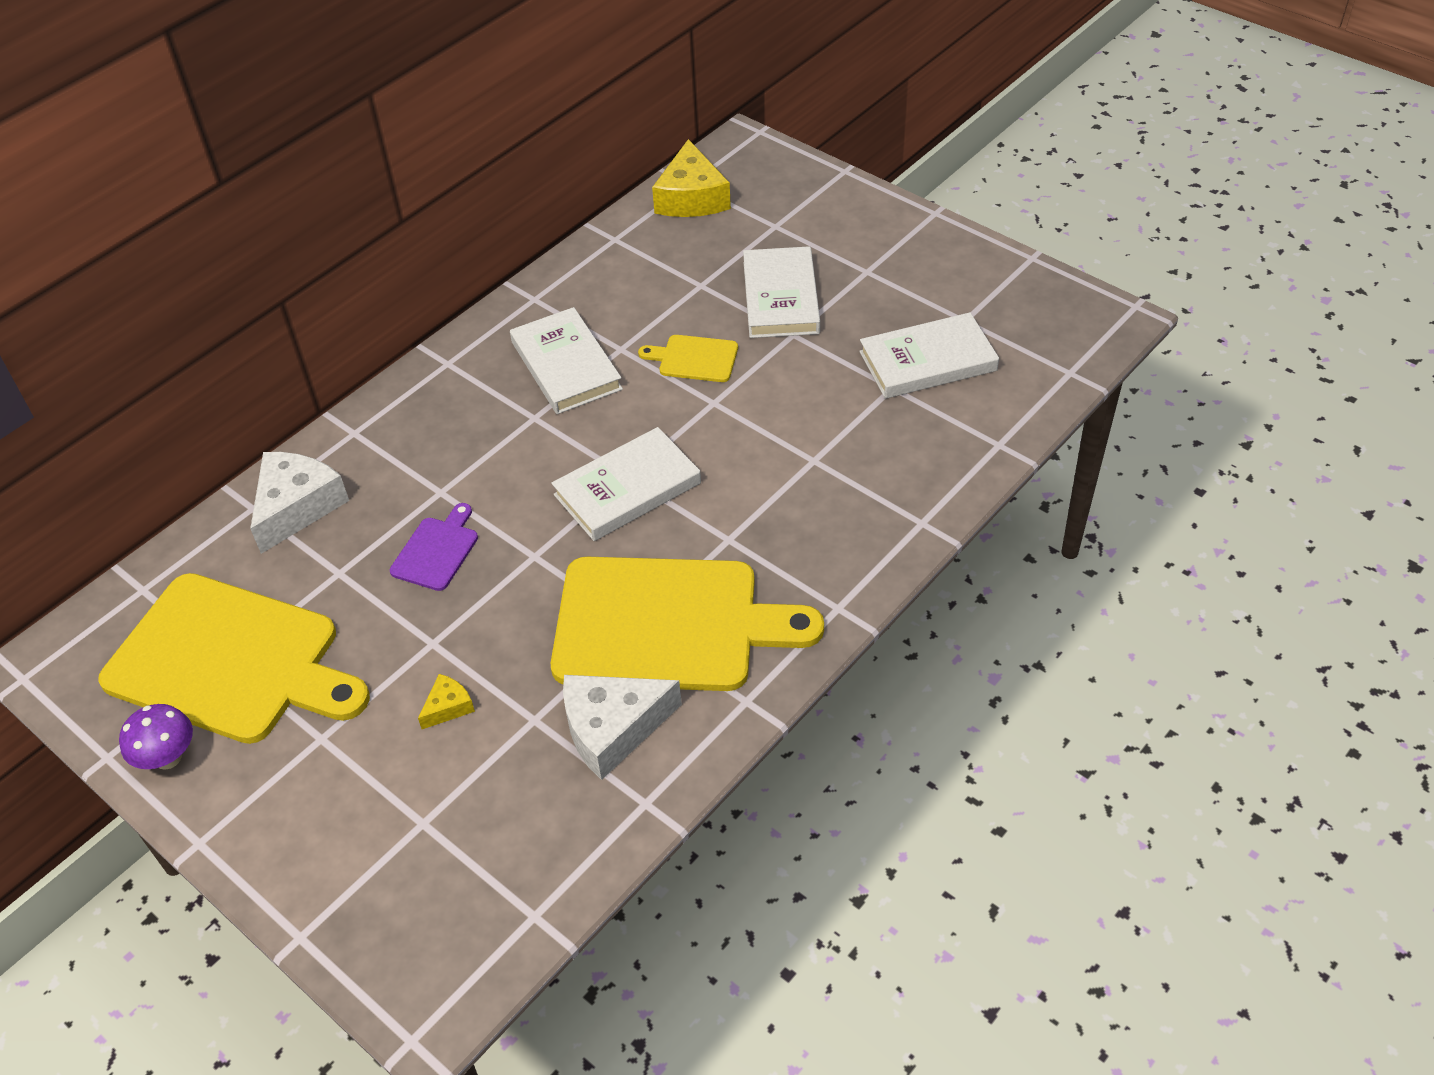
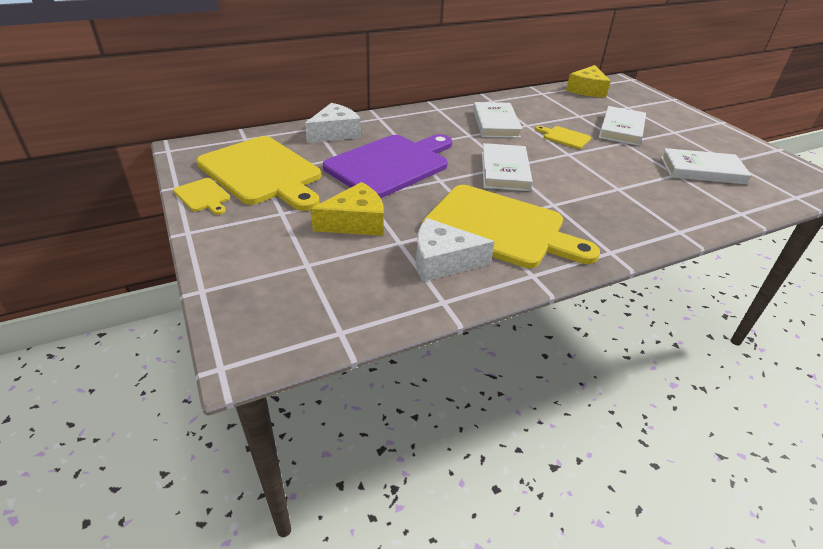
camera: 20 degrees right, 10 degrees down
(168, 758) = (203, 196): purple mushroom -> yellow cutting board
(437, 551) = (391, 164): purple cutting board -> purple cutting board, size x2.33
(448, 707) = (356, 222): yellow cheese -> yellow cheese, size x2.08
(627, 489) = (504, 171): white book -> white book turned 75 degrees counterclockwise

